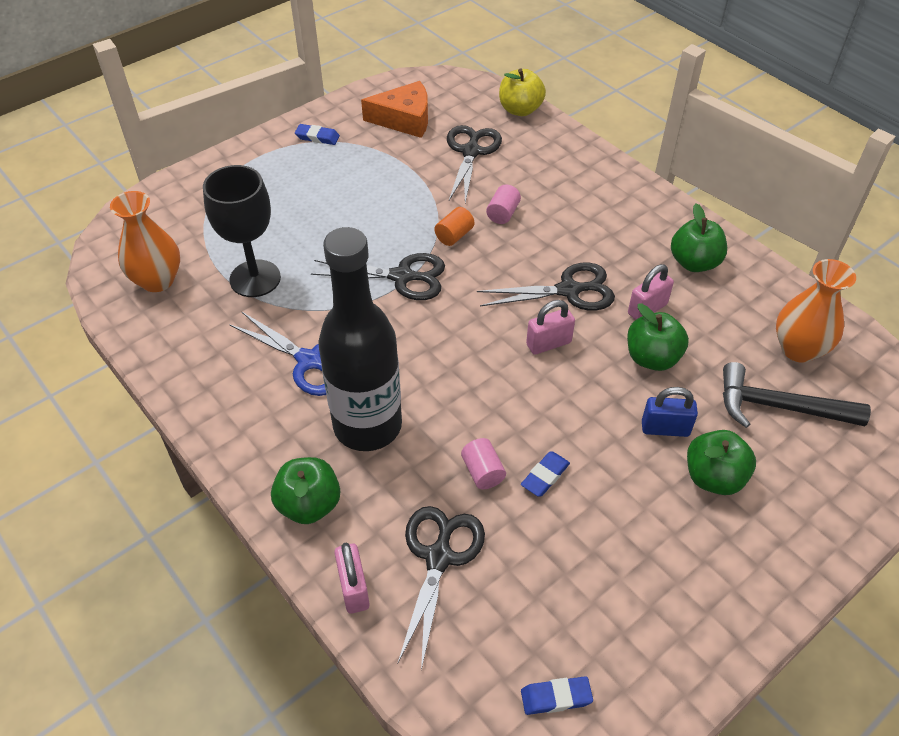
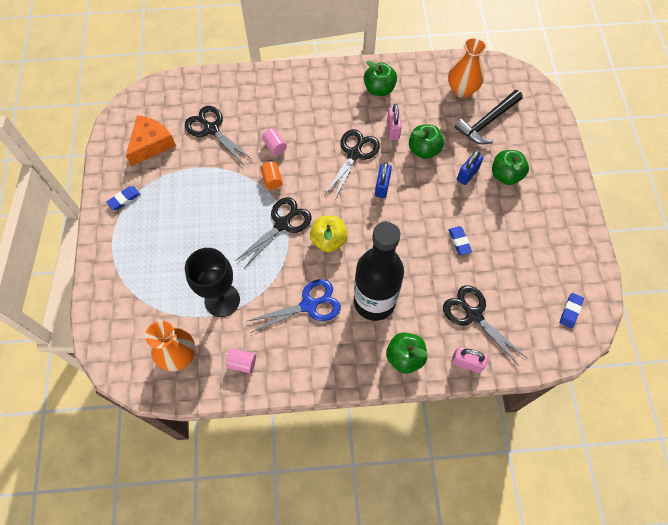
camera: 55 degrees left, 15 degrees up
(482, 472) = (439, 266): pink cylinder -> pink cylinder (242, 363)
(520, 110) = (197, 82): yellow apple -> yellow apple (328, 240)
(548, 343) = (382, 186): pink padlock -> blue padlock

